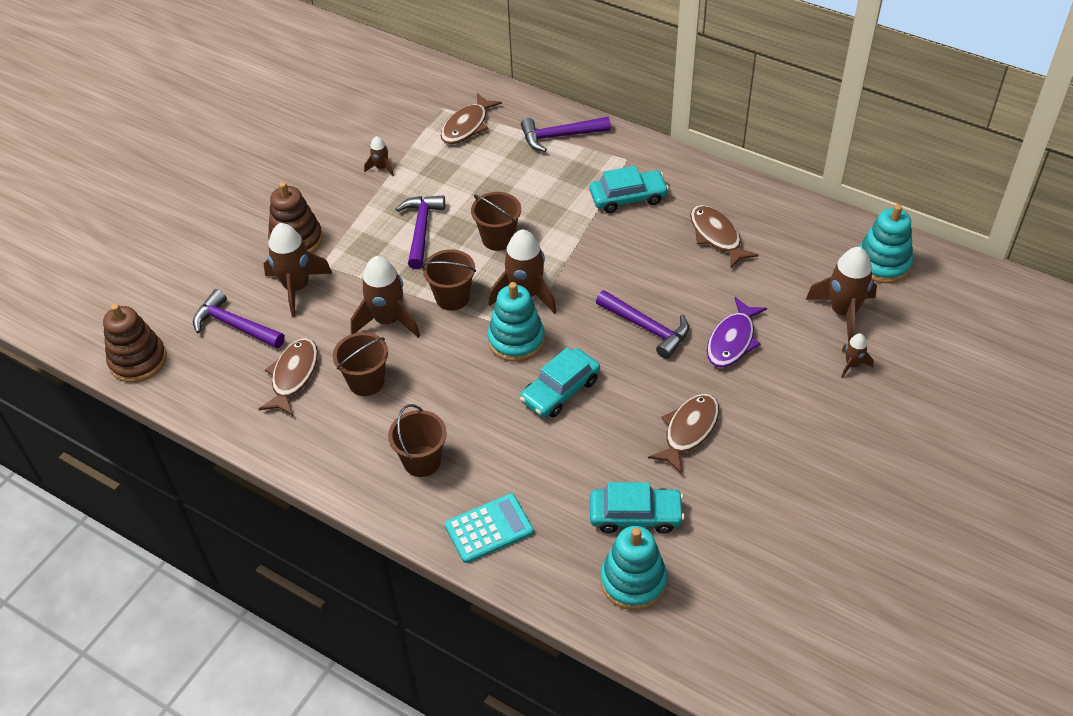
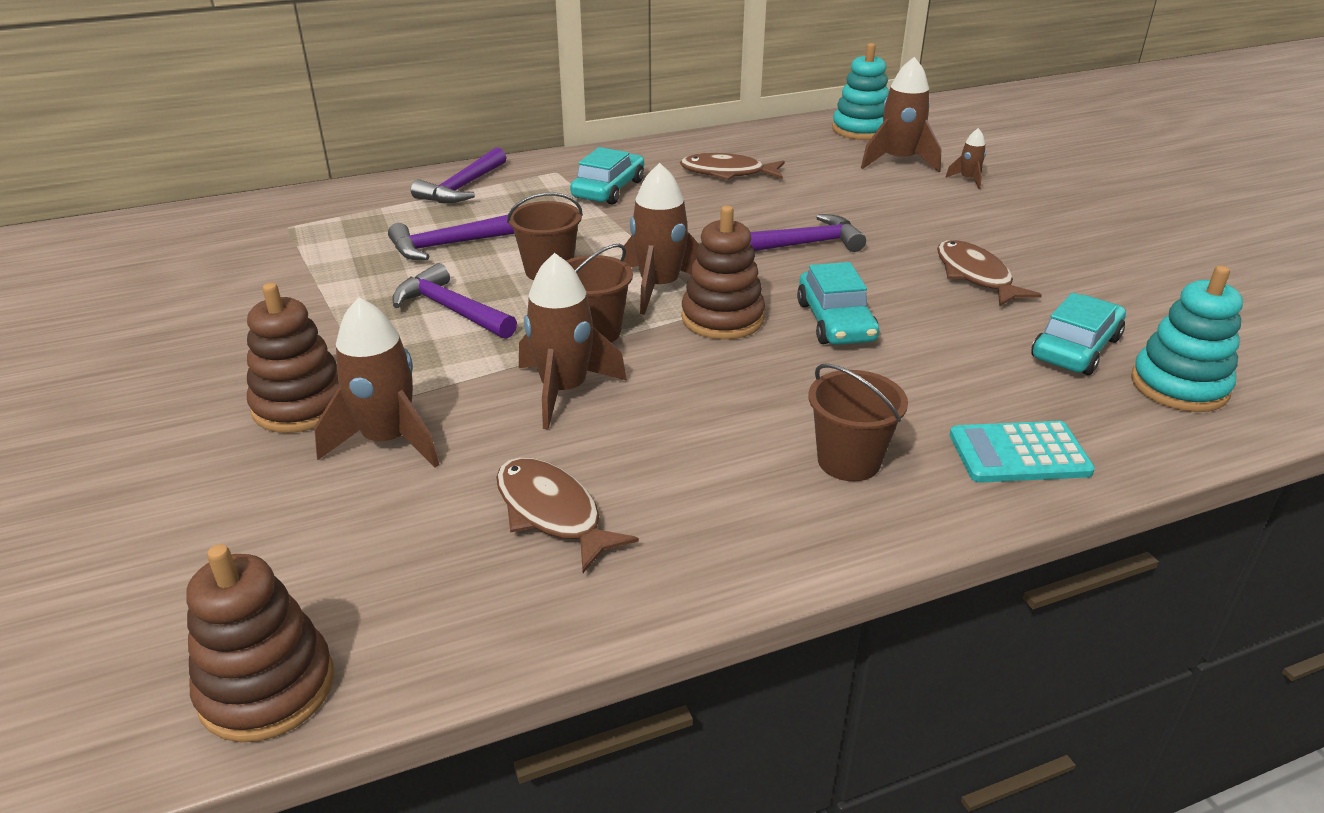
camera: 55 degrees left, 15 degrees down
(235, 326) = (367, 531): purple hammer -> purple hammer (449, 245)
(366, 381) = (650, 451): brown bucket -> none
(381, 168) = (301, 296): brown rocket -> none
(467, 126) = (346, 224): brown fish -> none
(489, 529) = (1019, 454): turquoise calculator -> turquoise calculator turned 105 degrees counterclockwise
(516, 340) = (722, 318): turquoise stacking toy -> brown stacking toy
(732, 341) = (875, 214): purple fish -> none

